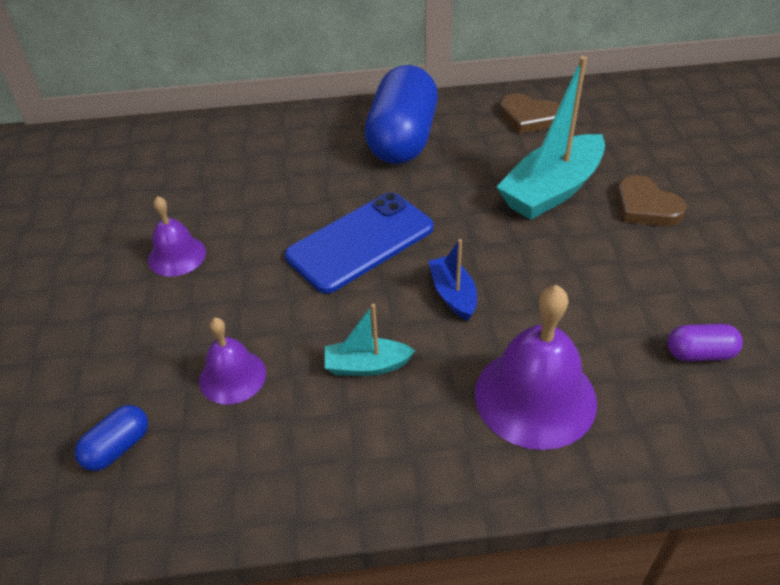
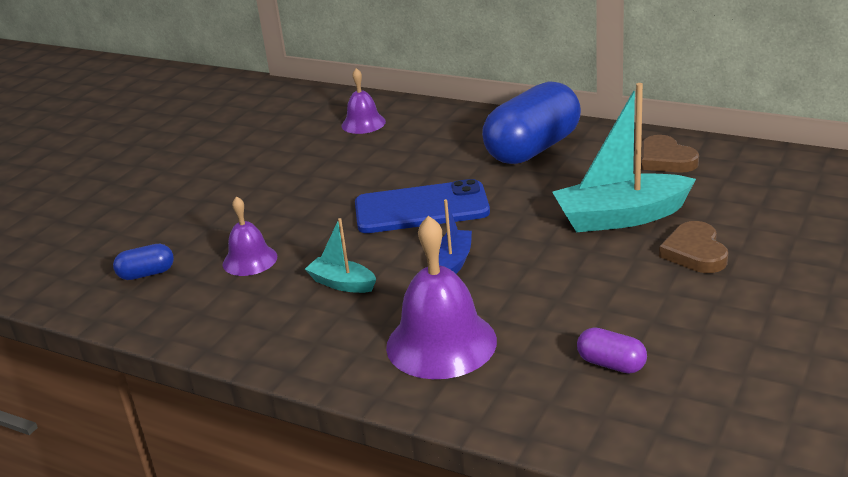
camera: 35 degrees right, 15 degrees down
(177, 256) = (286, 180): purple bell -> purple bell (363, 123)

